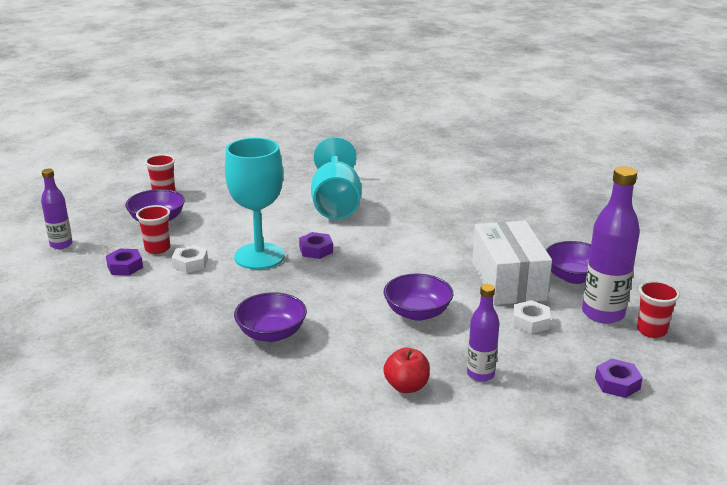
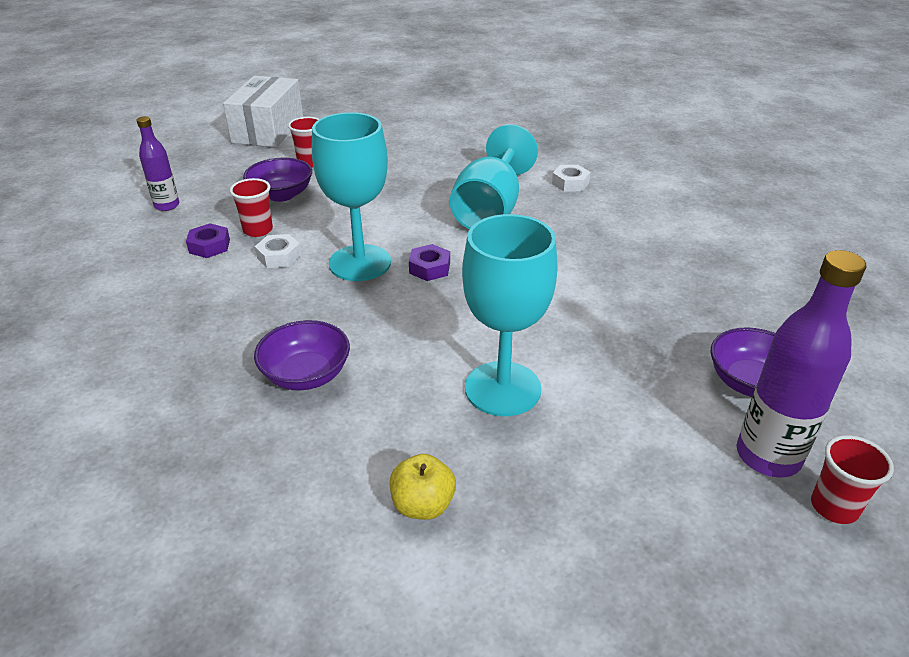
camera: 20 degrees right, 10 degrees up
(406, 386) = (423, 505): red apple -> yellow apple
(417, 312) = (502, 388): purple bowl -> turquoise goblet
(480, 374) = (535, 514): purple bottle -> none
(508, 281) = (651, 368): white box -> white box (268, 130)
(530, 322) = (651, 443): white nut -> white nut (570, 183)
(617, 383) = (735, 592): purple nut -> none

